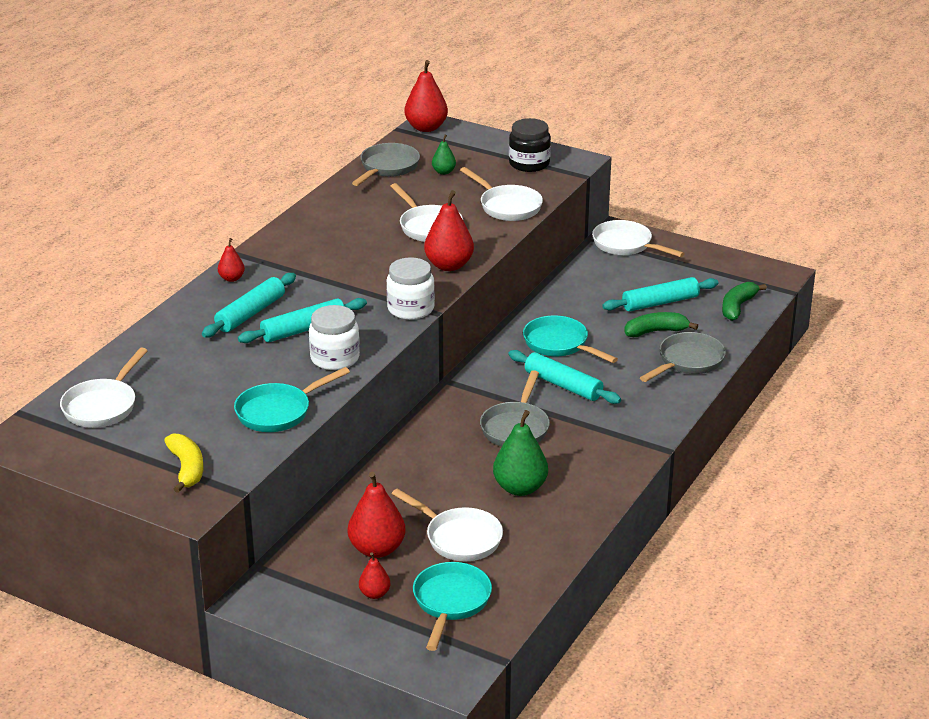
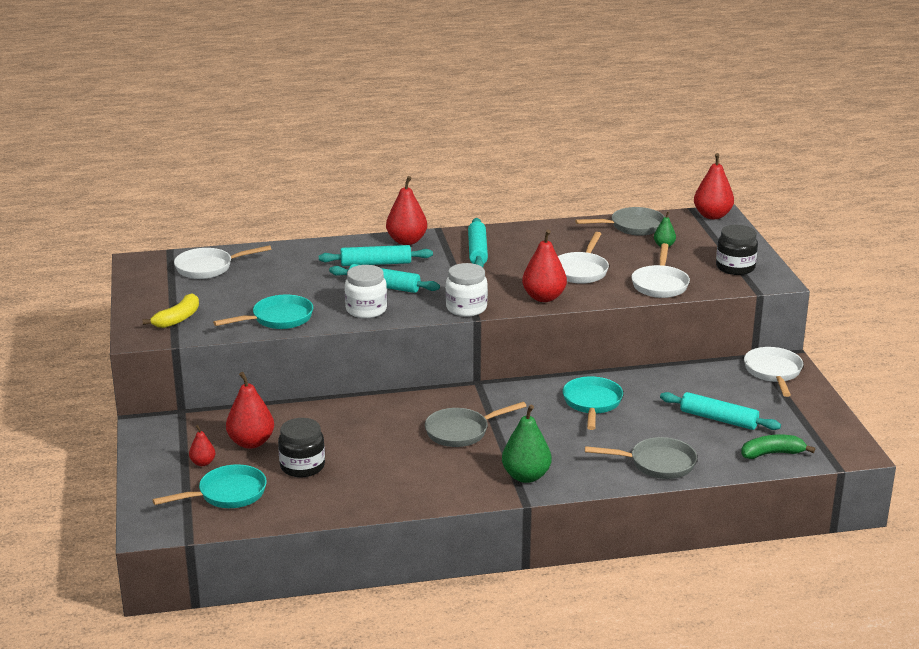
camera: 50 degrees right, 5 degrees down
(231, 278) = (406, 241): red pear -> red pear, size x1.87
(278, 412) = (278, 319): turquoise pan -> turquoise pan turned 135 degrees clockwise
(459, 538) = (302, 466): white pan -> black jar
(520, 488) = (391, 464): green pear -> green pear (526, 476)
(563, 385) = (542, 427): turquoise rolling pin -> turquoise rolling pin (477, 251)
(655, 331) = (675, 434): green banana -> none

